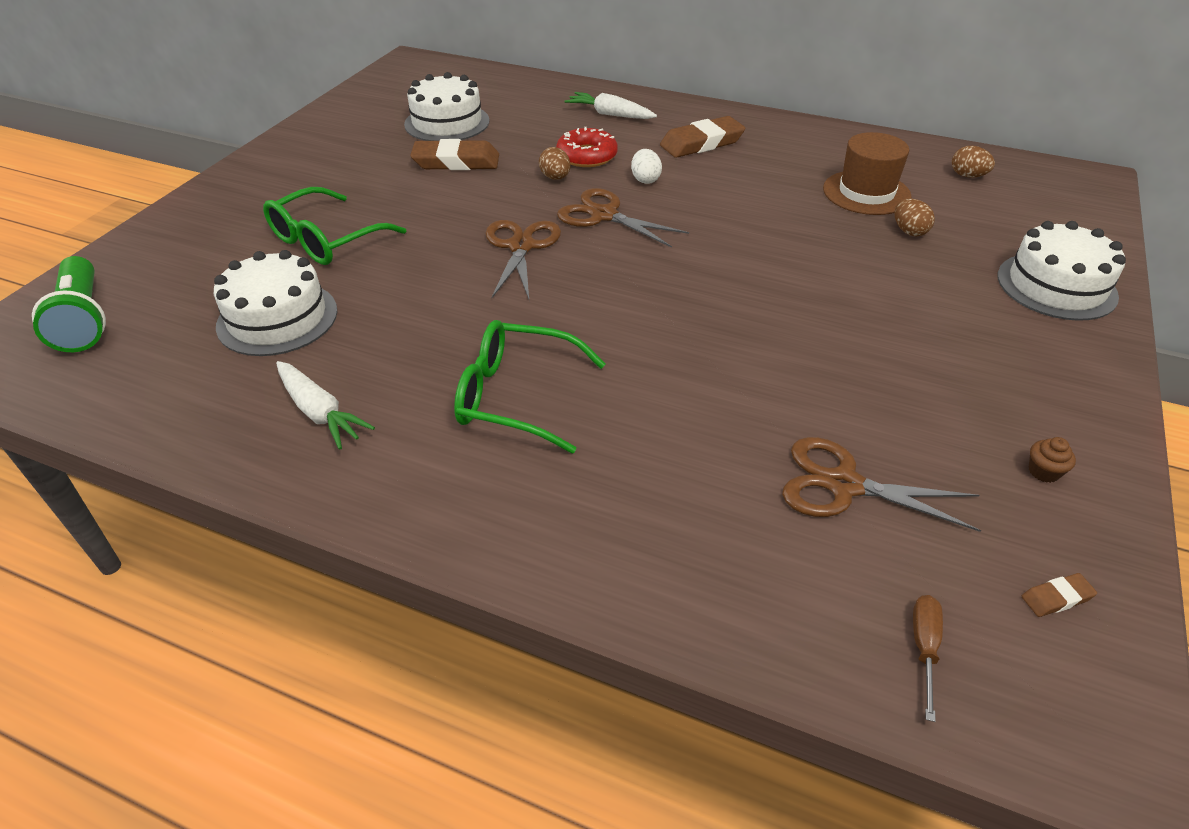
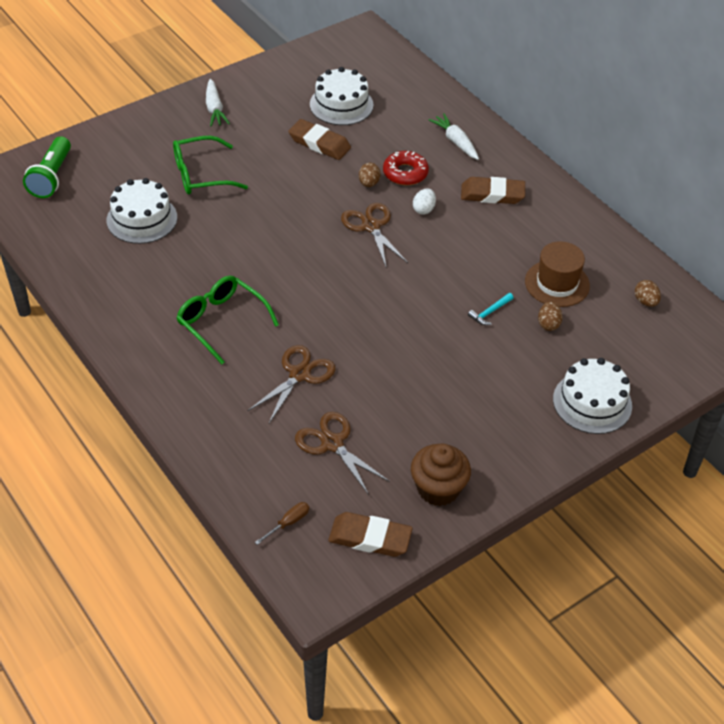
camera: 30 degrees right, 5 degrees up
(320, 412) = (126, 286): white carrot -> white carrot (215, 109)
(521, 246) = (303, 228): brown scissors -> brown scissors (300, 374)
(836, 245) = (490, 312): none -> turquoise hammer
(1043, 472) = (438, 489): brown cupcake -> brown cupcake, size x2.45
(1056, 598) = (370, 538): brown eraser -> brown eraser, size x2.26

